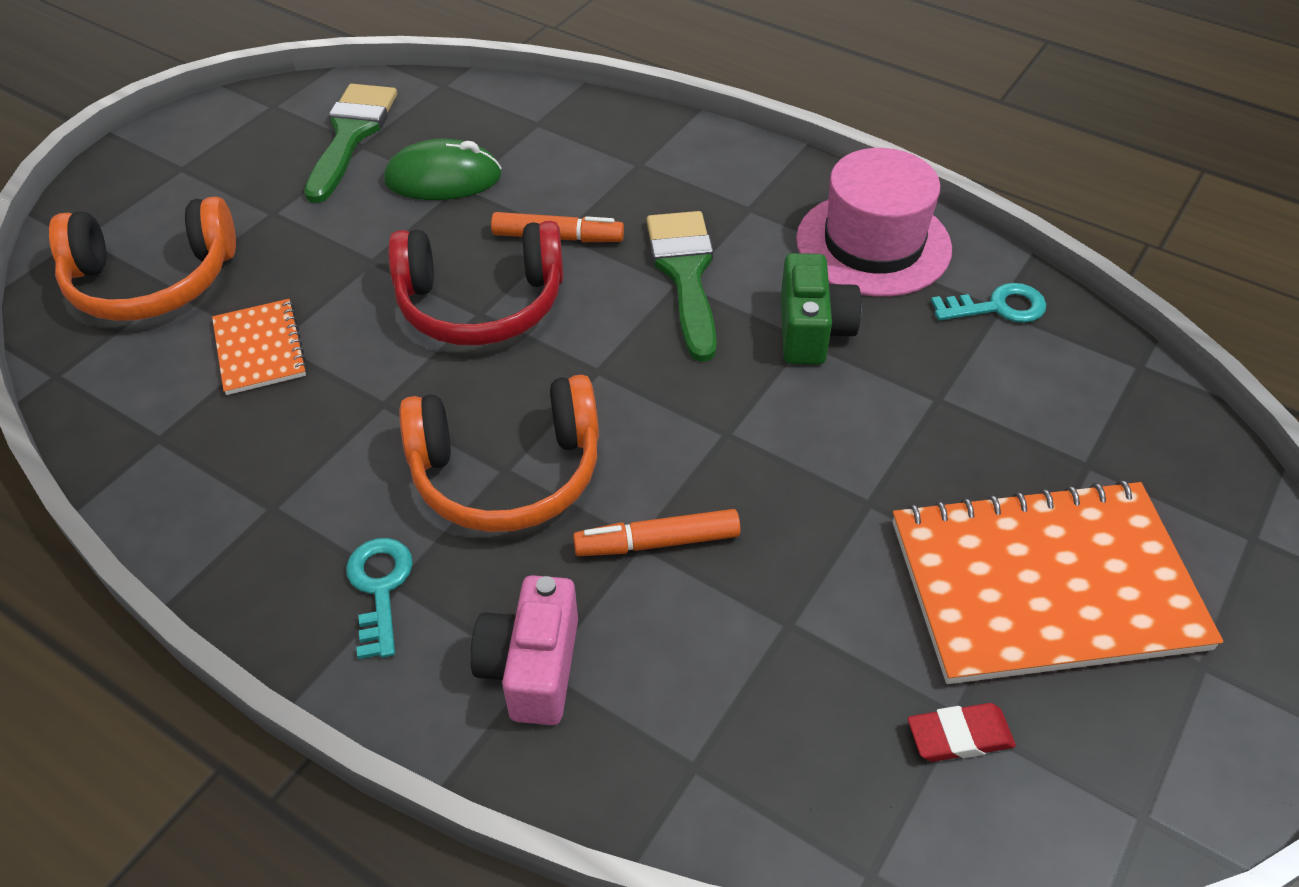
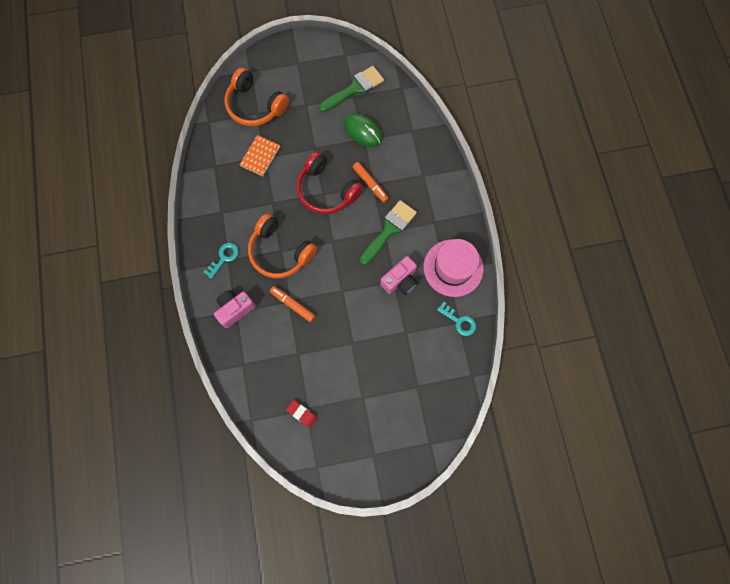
camera: 45 degrees right, 25 degrees up
(812, 331) = (400, 280): green camera -> pink camera
(1045, 584) = (365, 403): orange notebook -> none

